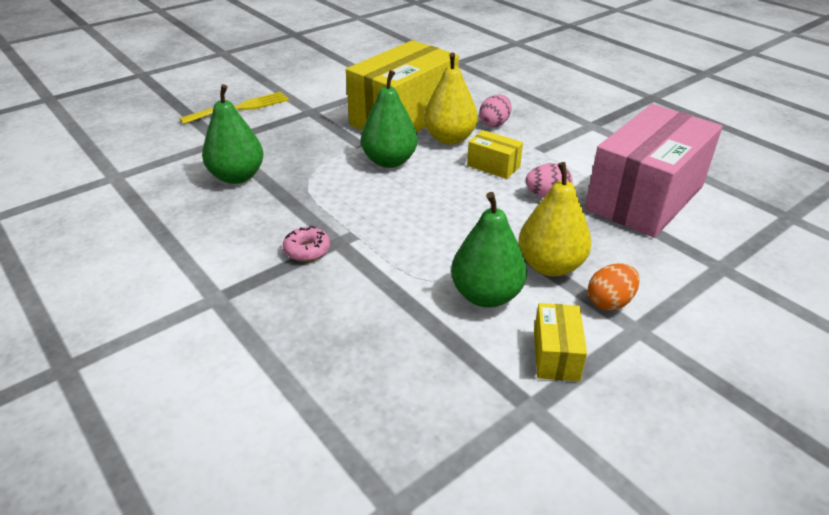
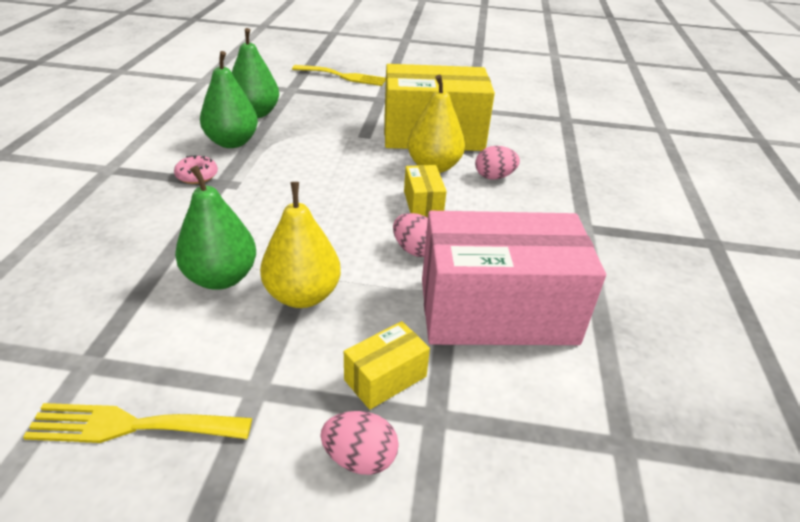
camera: 45 degrees right, 0 degrees up
(389, 161) = (358, 156): green pear -> green pear (232, 142)
(556, 355) = (170, 350): yellow box -> yellow box (385, 378)
(609, 302) = (283, 354): orange egg -> none
(629, 405) = (130, 426): none -> yellow fork
(737, 312) = (360, 458): none -> pink egg

